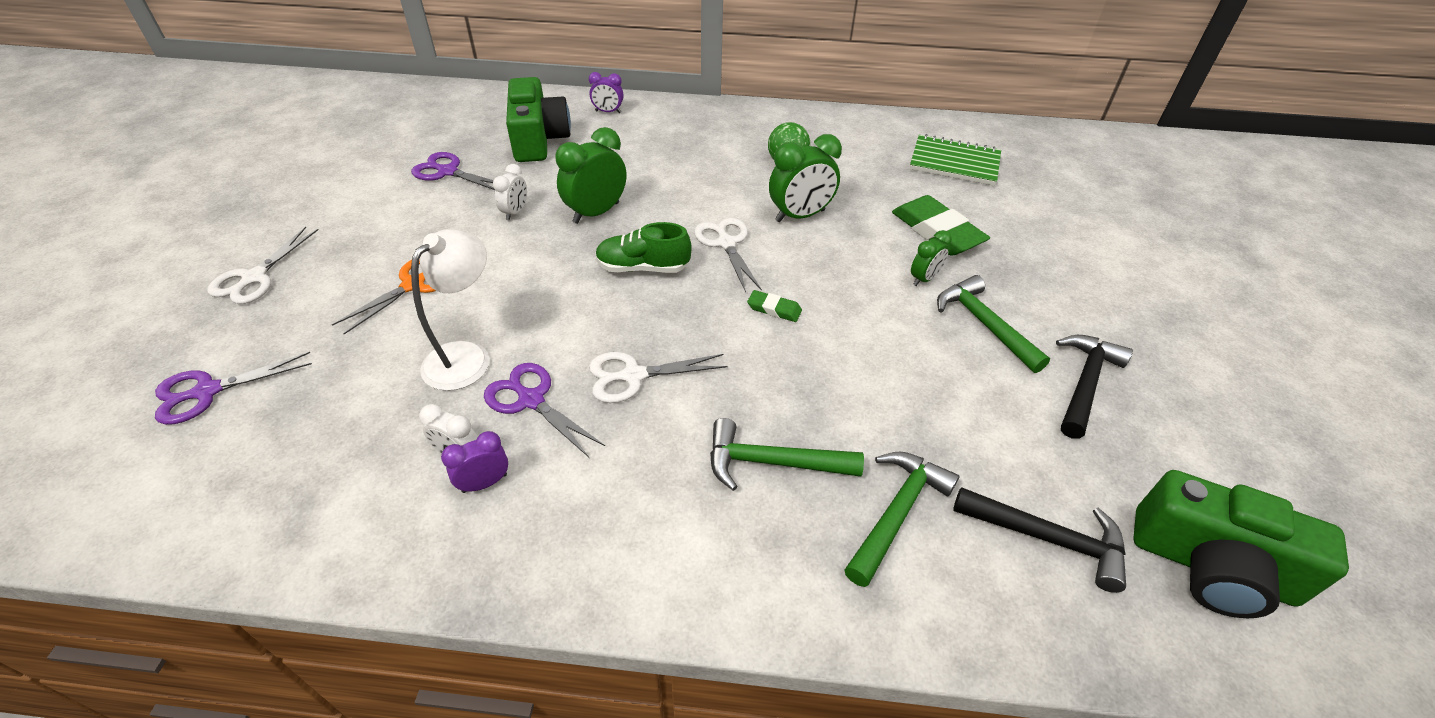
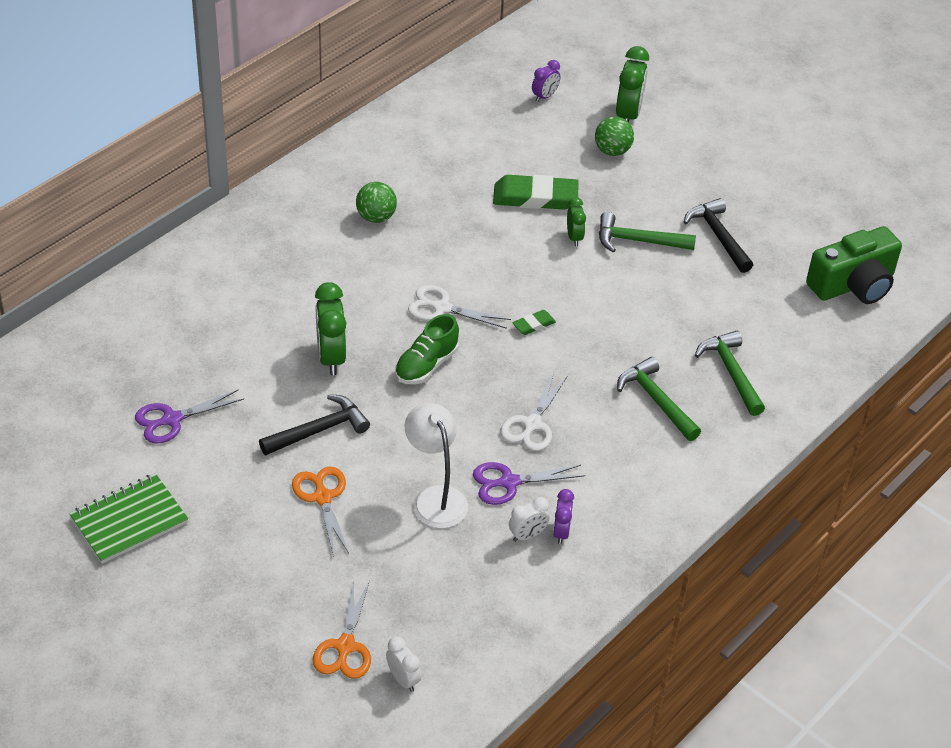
camera: 55 degrees left, 0 degrees up
(207, 391) = (345, 646): purple scissors -> orange scissors
(254, 277) = (218, 588): white scissors -> none
(515, 212) = (281, 403): white clock -> white clock (403, 679)
(538, 139) = (178, 341): green camera -> none
(608, 112) = (179, 276): purple clock -> purple clock (544, 96)
(772, 462) = (656, 400): green hammer -> green hammer turned 105 degrees clockwise
(800, 216) = (449, 252): green clock -> green clock (628, 115)
(954, 163) = (470, 132): green notebook -> green notebook (129, 520)
(1047, 538) = (792, 328): black hammer -> black hammer (319, 430)
(1069, 248) = (612, 151): none -> green ball

